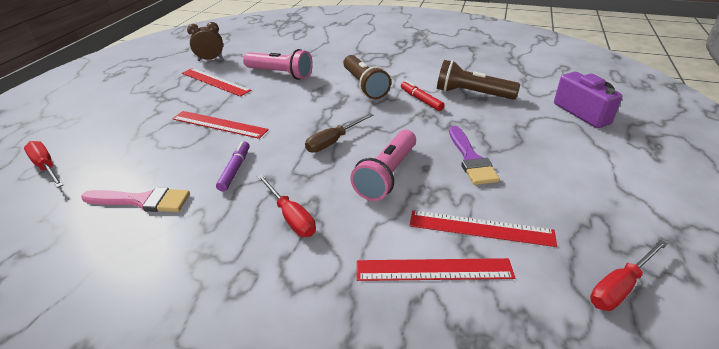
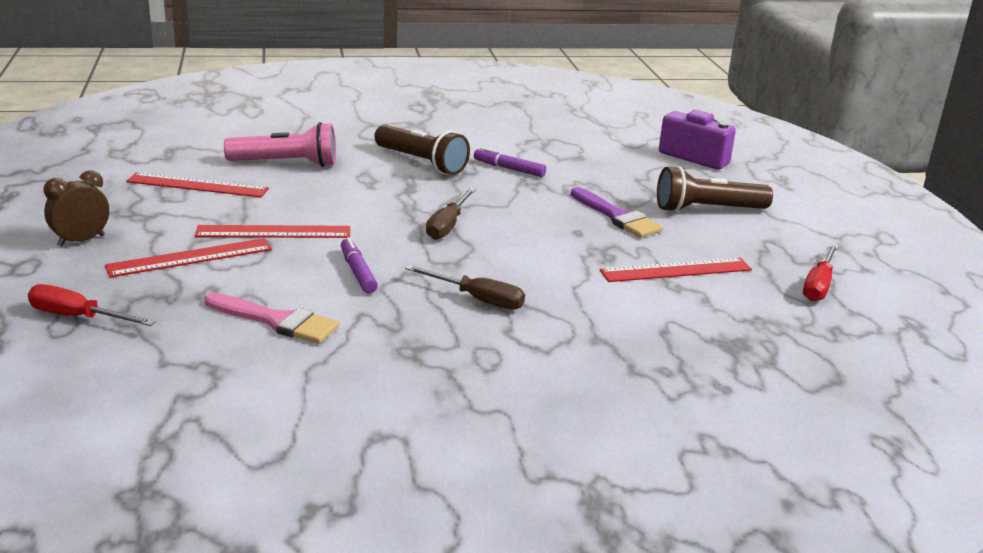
camera: 30 degrees left, 10 degrees down
(142, 201) = (277, 321): pink brush -> pink brush turned 45 degrees clockwise
(210, 59) = (148, 158): brown clock -> brown clock (81, 241)
(291, 217) = (477, 299): red screwdriver -> brown screwdriver
(387, 175) = (543, 245): pink flashlight -> none
(421, 100) = (509, 169): red marker -> purple marker
(434, 269) = (661, 307): red ruler -> red ruler (190, 257)
(472, 94) = (562, 154): brown flashlight -> brown flashlight (707, 210)

